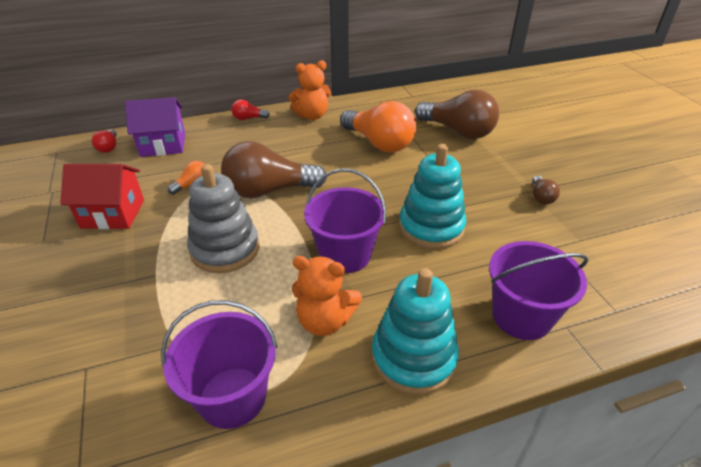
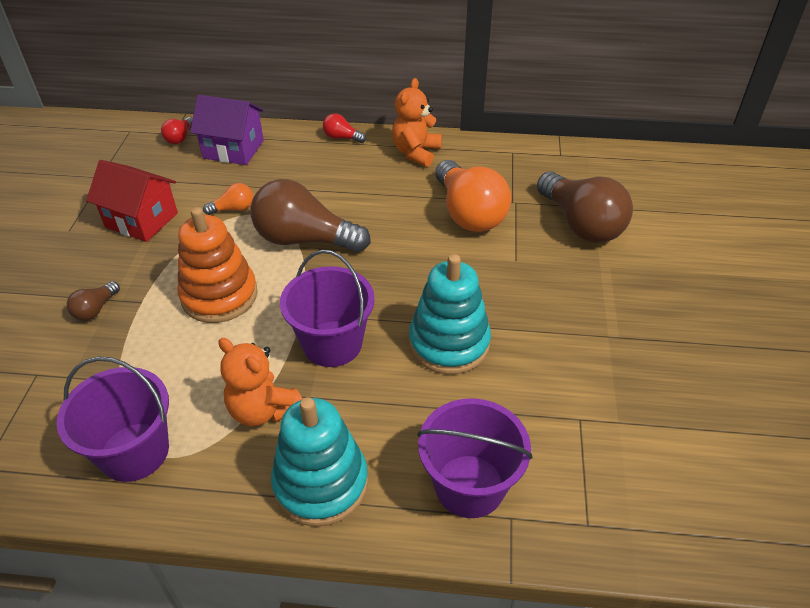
camera: 25 degrees right, 5 degrees up
(225, 249) = (219, 295): grey stacking toy -> orange stacking toy
(312, 116) = (416, 153): orange teddy bear -> orange teddy bear turned 105 degrees clockwise
(541, 197) = (616, 349): brown light bulb -> brown light bulb (95, 309)

